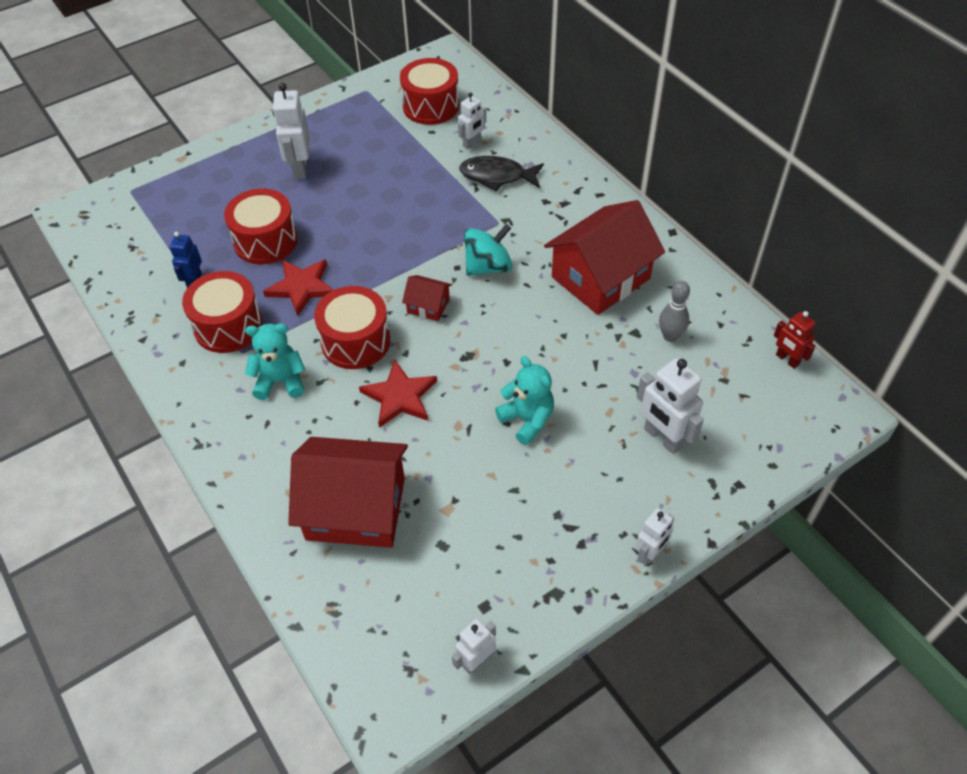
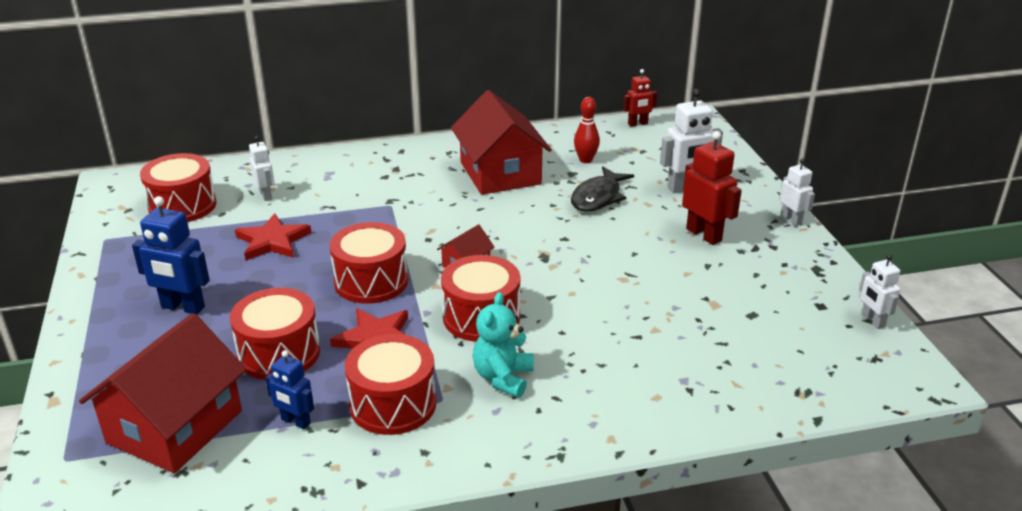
camera: 70 degrees left, 20 degrees down
(300, 168) = (182, 307): white robot -> blue robot
(356, 508) = (693, 356): red house -> red house (175, 427)
(377, 255) = (371, 281): none -> red drum
(400, 397) = (571, 304): red star -> red star (272, 241)
(488, 266) = (441, 222): turquoise spinning top -> none
(497, 176) = (327, 192): black fish -> black fish (598, 197)
(527, 420) = (636, 242): turquoise teddy bear -> none
(572, 475) = (704, 235): none -> red robot
(670, 336) = (585, 160): grey bowling pin -> red bowling pin

